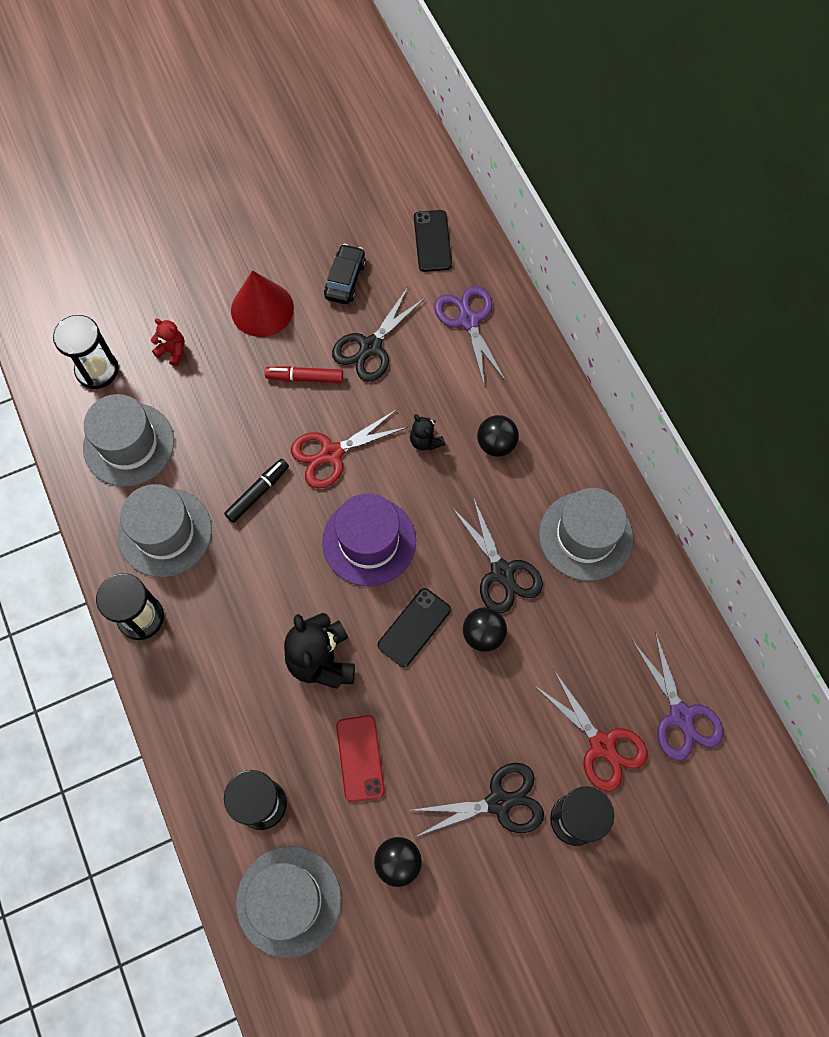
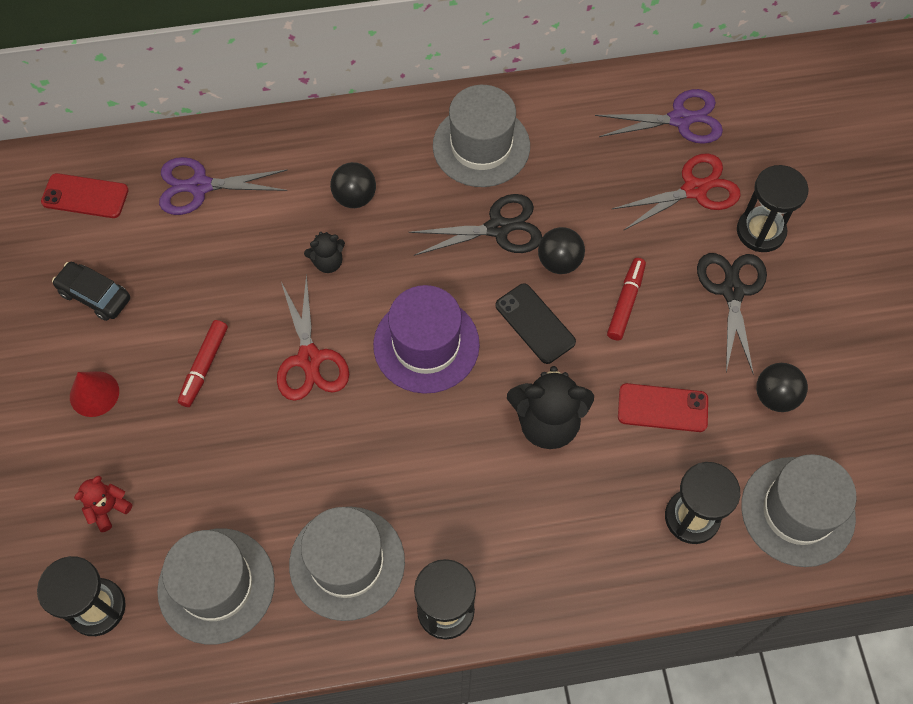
camera: 75 degrees left, 5 degrees down
(257, 493) = (331, 448): black marker -> none
(262, 309) = (94, 394): red cone -> red cone, size x0.63
(370, 347) = (192, 290): black scissors -> none
(432, 241) = (85, 196): black phone -> red phone
(458, 703) = (625, 302): none -> red marker

